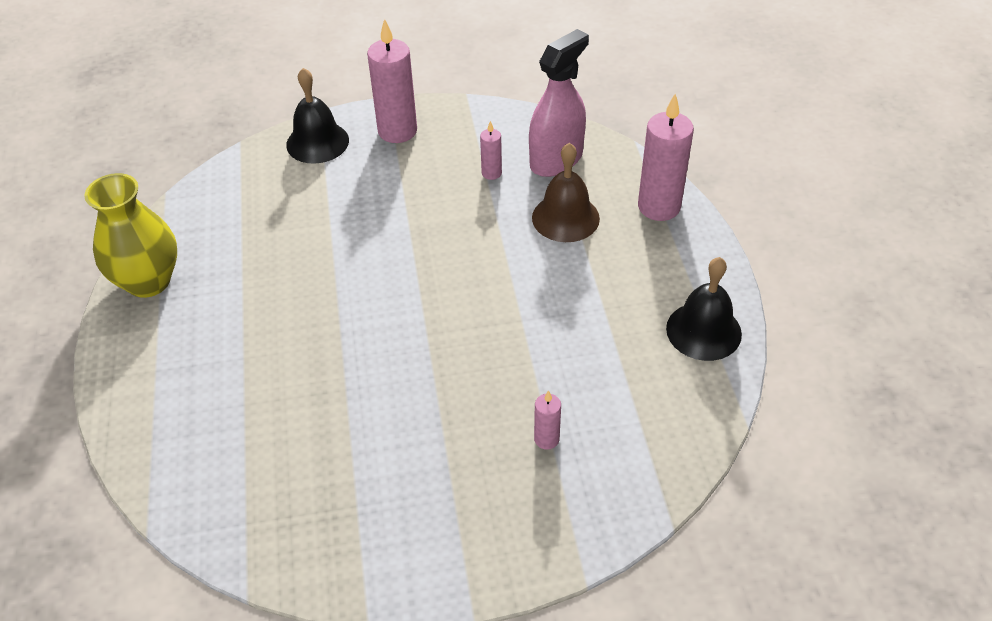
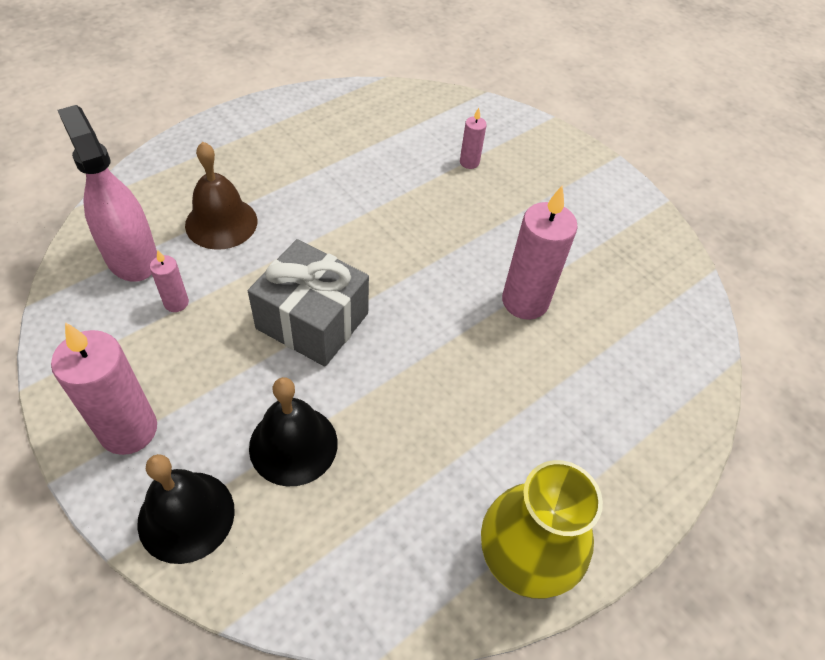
camera: 125 degrees left, 5 degrees up
(420, 241) = (312, 321): none -> grey gift
(556, 160) = (131, 257): pink spray bottle -> pink spray bottle turned 45 degrees clockwise
(659, 207) = (175, 165): pink candle -> pink candle (525, 301)
(703, 331) = (313, 110): black bell -> black bell (293, 445)

